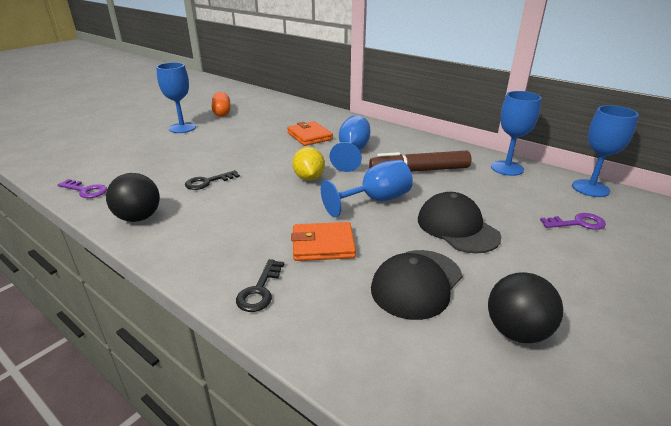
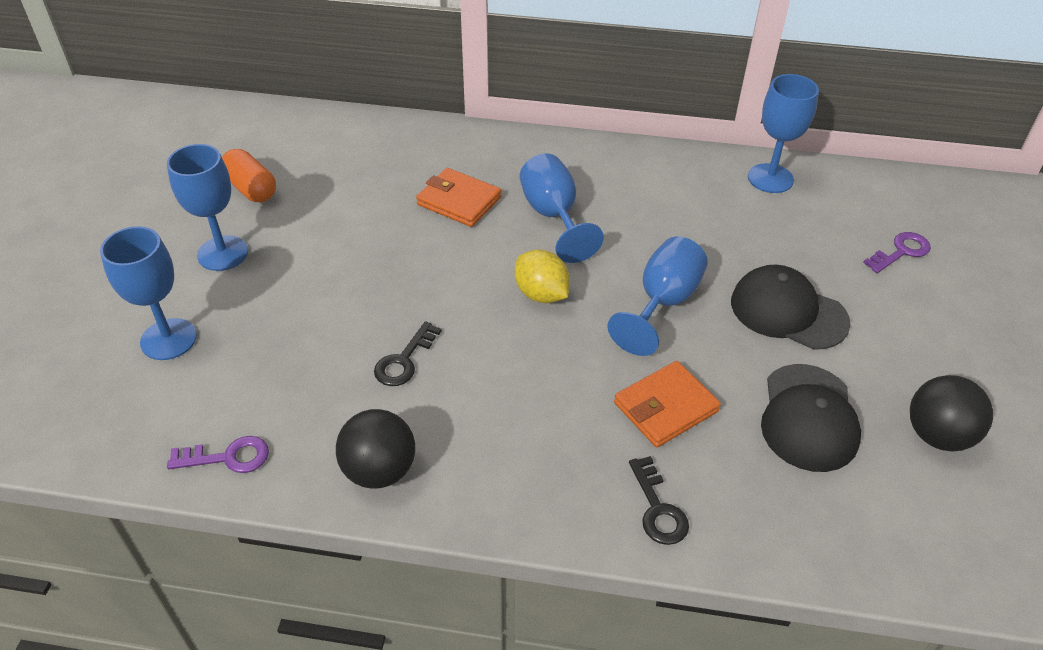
camera: 30 degrees left, 15 degrees up
(419, 170) = (671, 223): brown marker -> none
(590, 188) = (880, 184): blue goblet -> blue goblet (168, 339)

